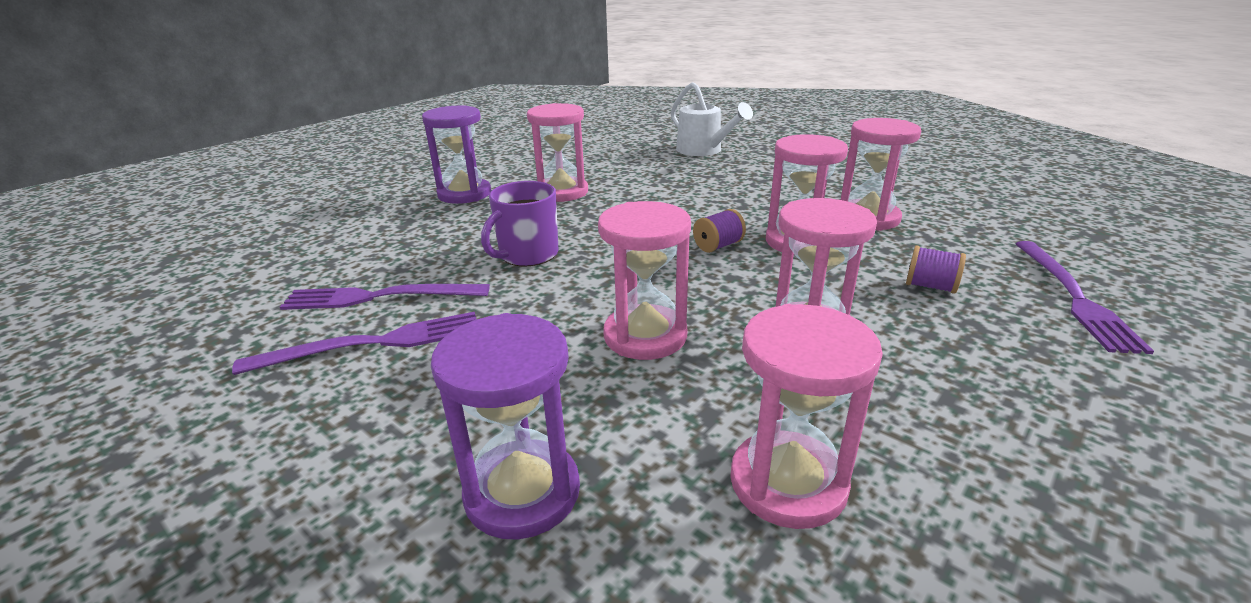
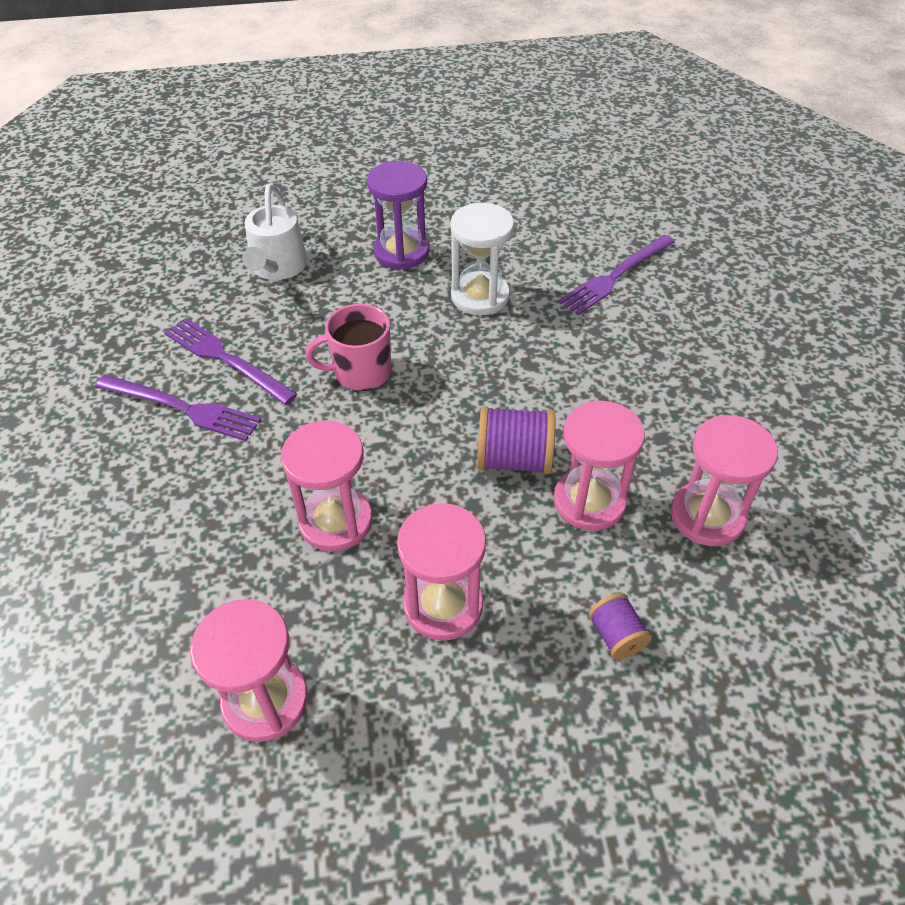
camera: 40 degrees right, 20 degrees up
(522, 492) = (141, 591): purple hourglass -> none
(527, 255) = (360, 372): purple mug -> pink mug
(561, 192) = (480, 296): pink hourglass -> white hourglass
(703, 150) = (702, 299): white watering can -> white watering can (277, 267)
(718, 246) = (514, 459): purple spool -> purple spool, size x1.68
(1074, 297) = (726, 746): purple fork -> purple fork (615, 276)

